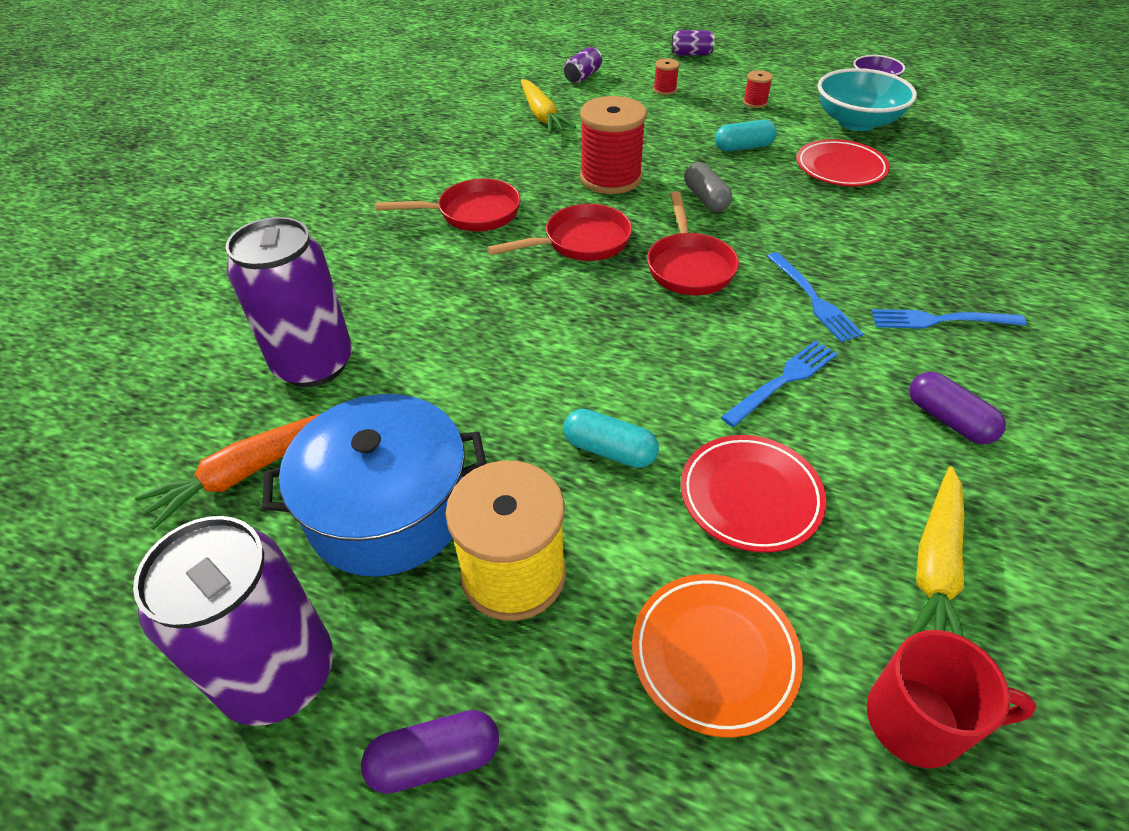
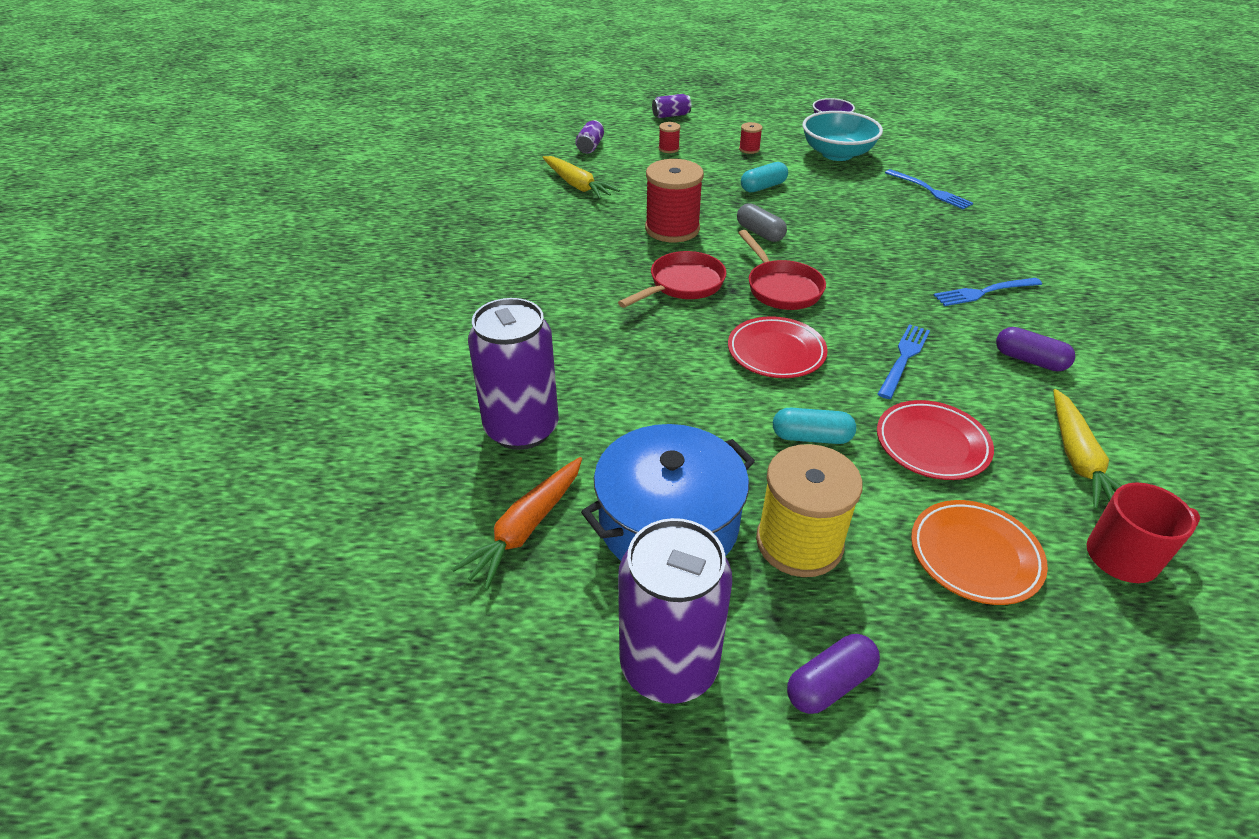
camera: 20 degrees left, 5 degrees down
(472, 213) = (573, 278): red pan -> none
(814, 300) = (889, 295): blue fork -> blue fork (931, 191)
(840, 168) = (847, 192): red plate -> red plate (776, 352)

